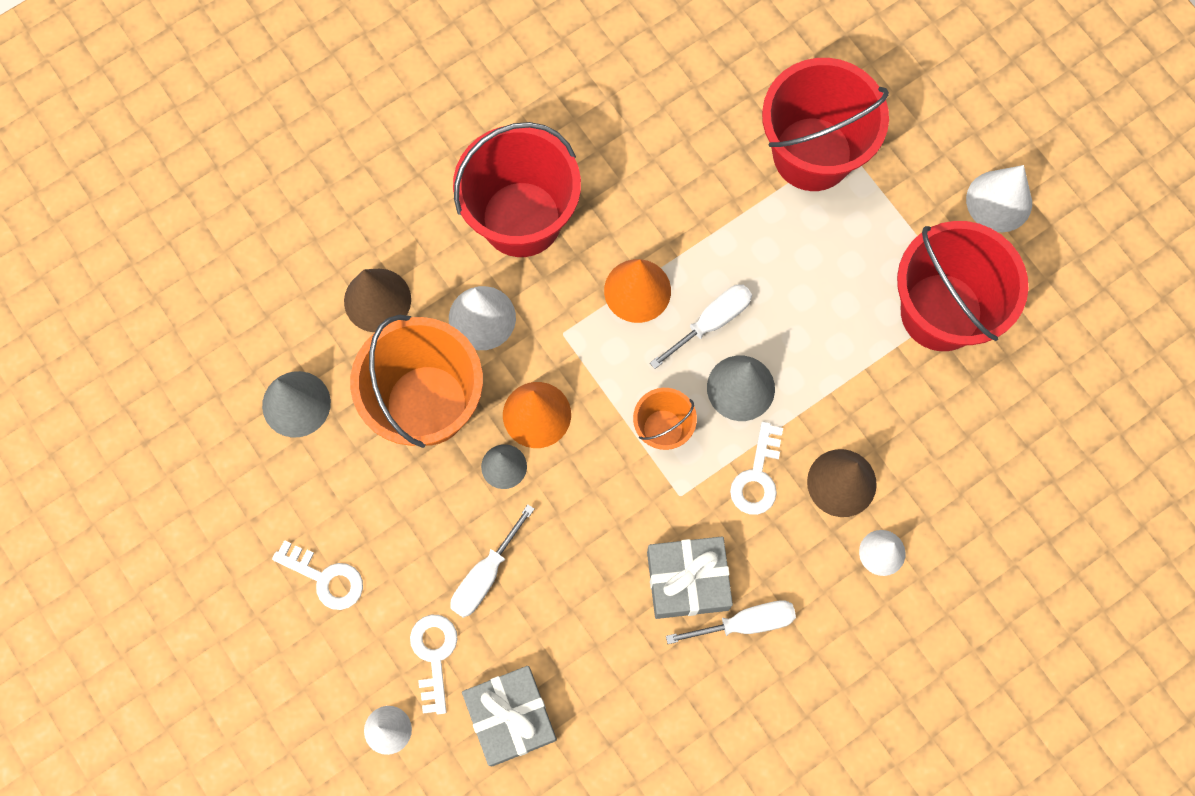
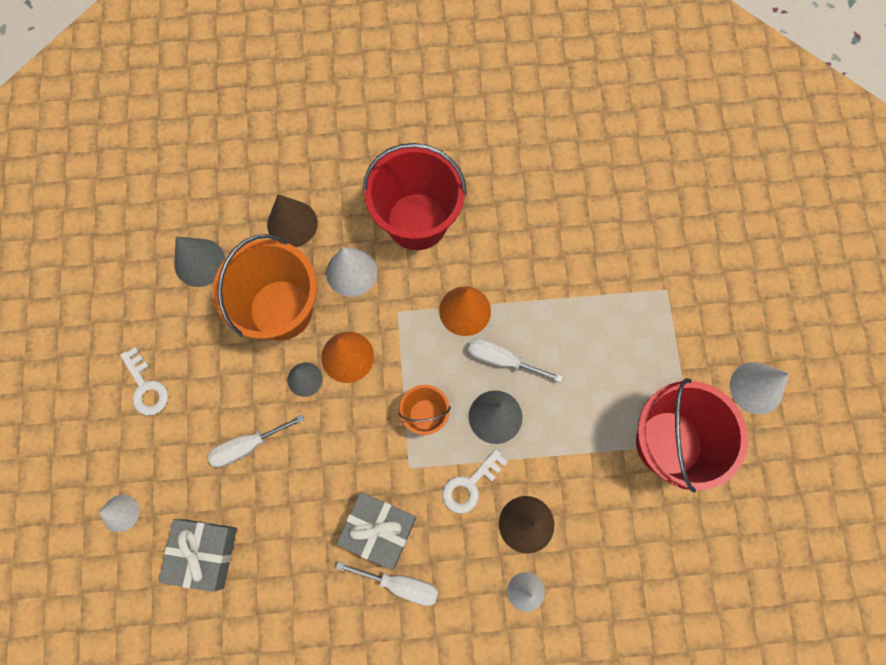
camera: 30 degrees right, 0 degrees up
(434, 655) = (181, 480): white key -> none
(711, 322) = (502, 360): white screwdriver -> white screwdriver turned 150 degrees counterclockwise
(812, 154) = (640, 283): red bucket -> none

